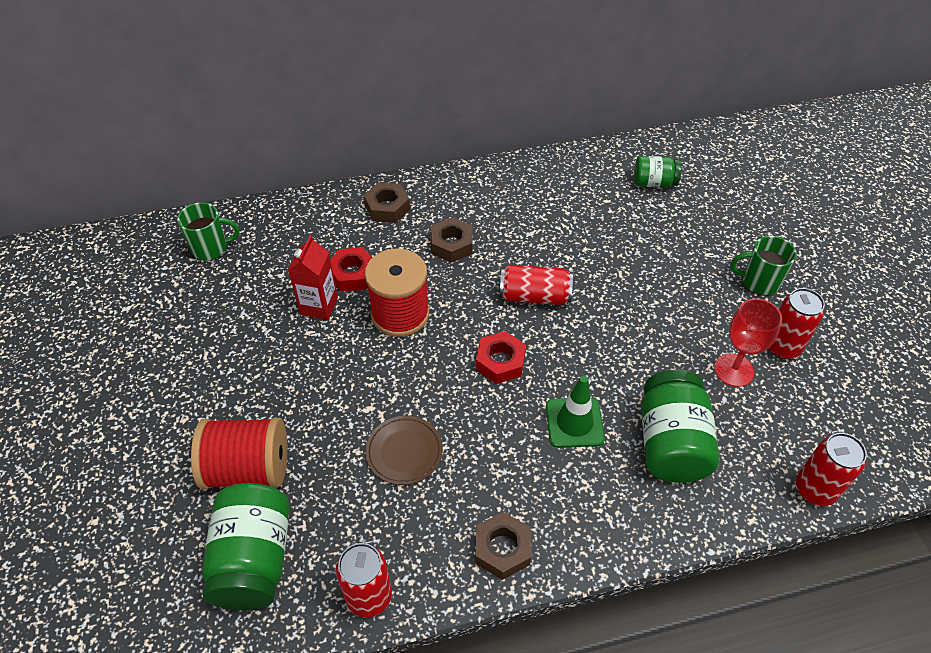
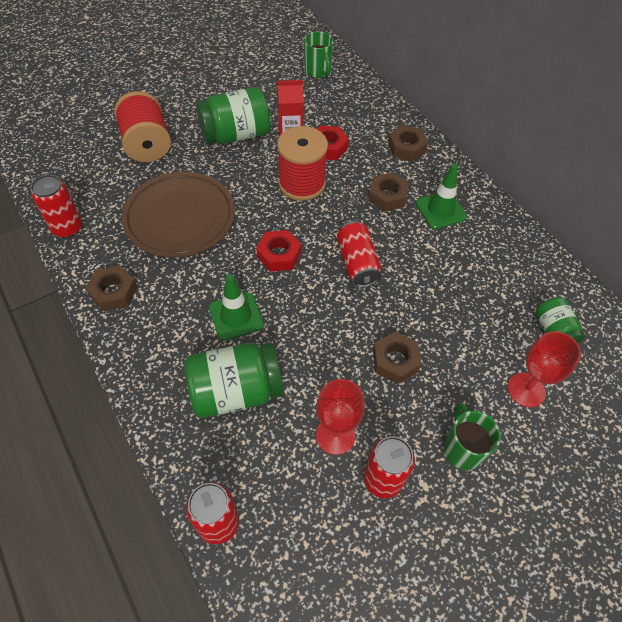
camera: 70 degrees right, 5 degrees up
(254, 559) = (85, 167): green jar -> green jar (236, 135)
(404, 452) = (180, 218): brown plate -> brown plate, size x1.93
(487, 209) = (440, 210): none -> green traffic cone
(661, 301) = (395, 361): none -> brown nut
(709, 221) = (526, 390): none -> red goblet

